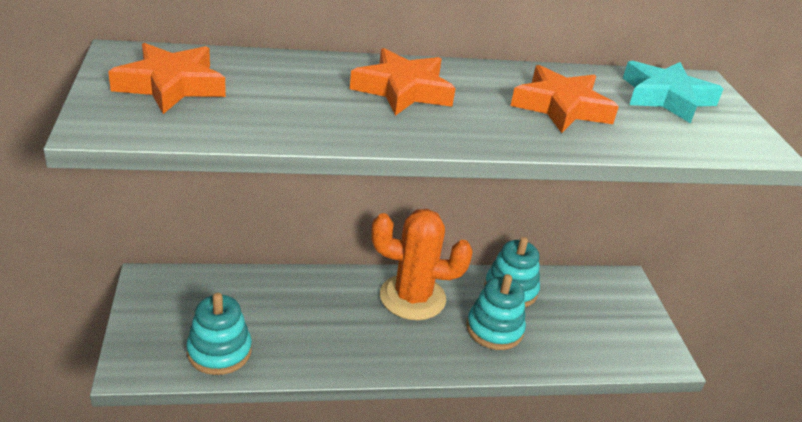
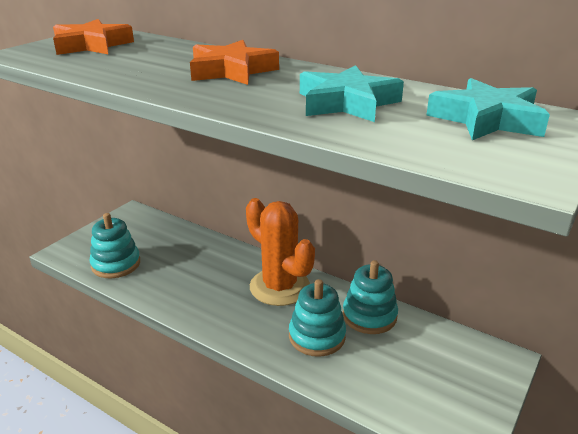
camera: 45 degrees right, 5 degrees down
(561, 107) = (347, 103): orange star -> turquoise star

